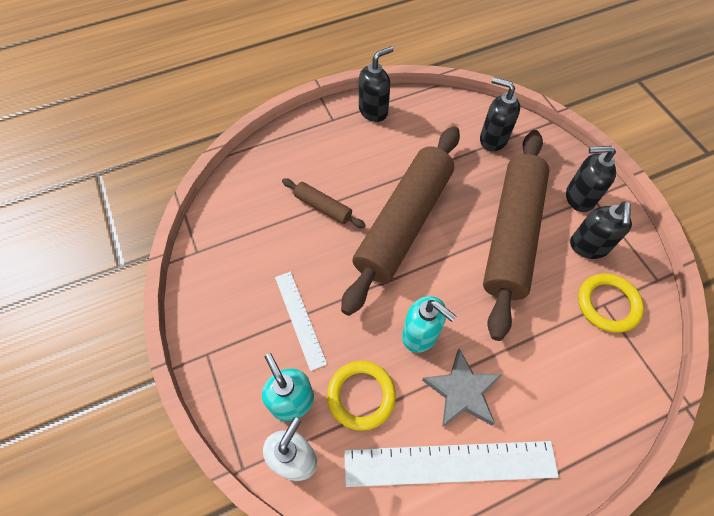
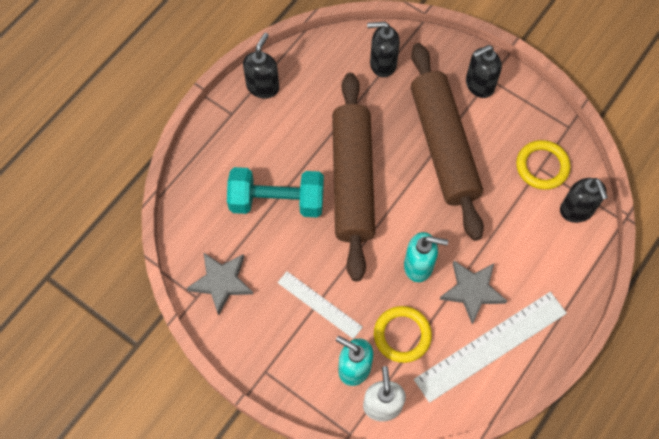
camera: 30 degrees left, 5 degrees up
(227, 251) = (221, 282): none -> grey star
(323, 207) = (277, 201): brown rolling pin -> turquoise dumbbell
(588, 247) = (506, 125): black soap dispenser -> black soap dispenser (576, 210)

